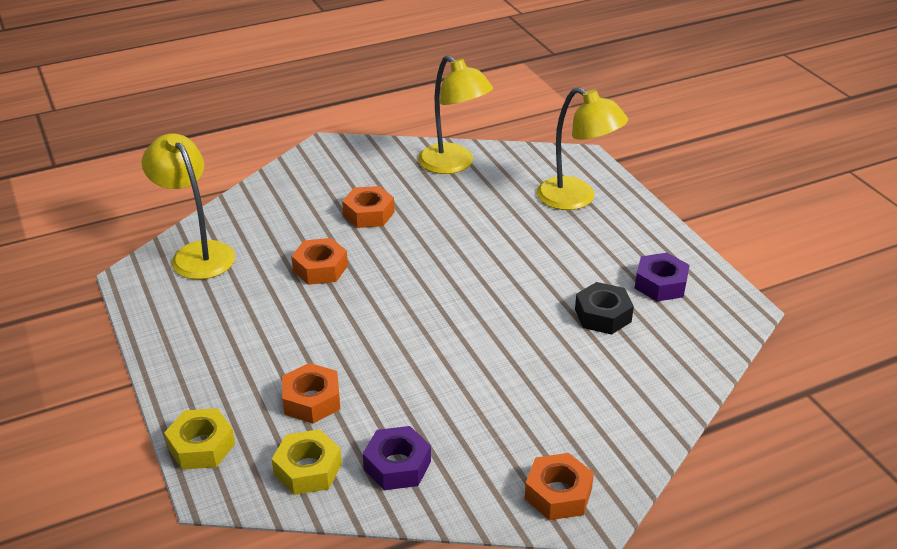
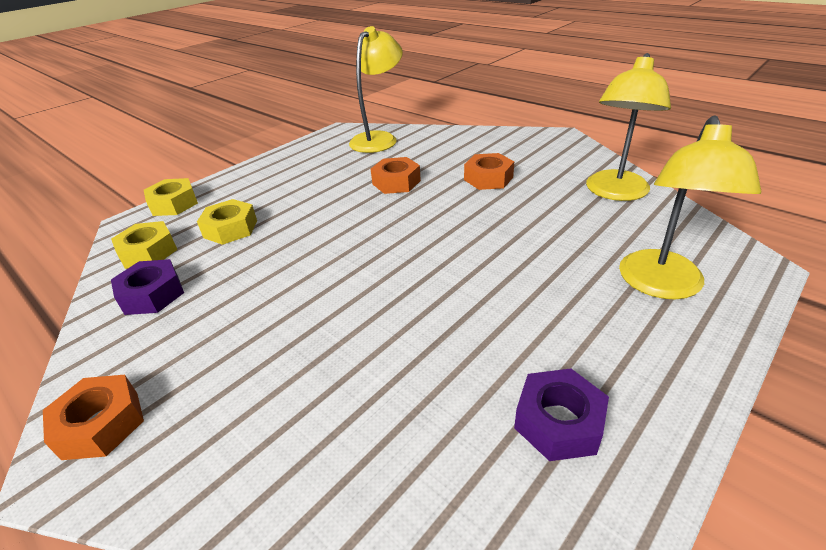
camera: 70 degrees right, 0 degrees up
(312, 400) = (230, 229): orange nut -> yellow nut
(603, 315) = (443, 376): black nut -> none

